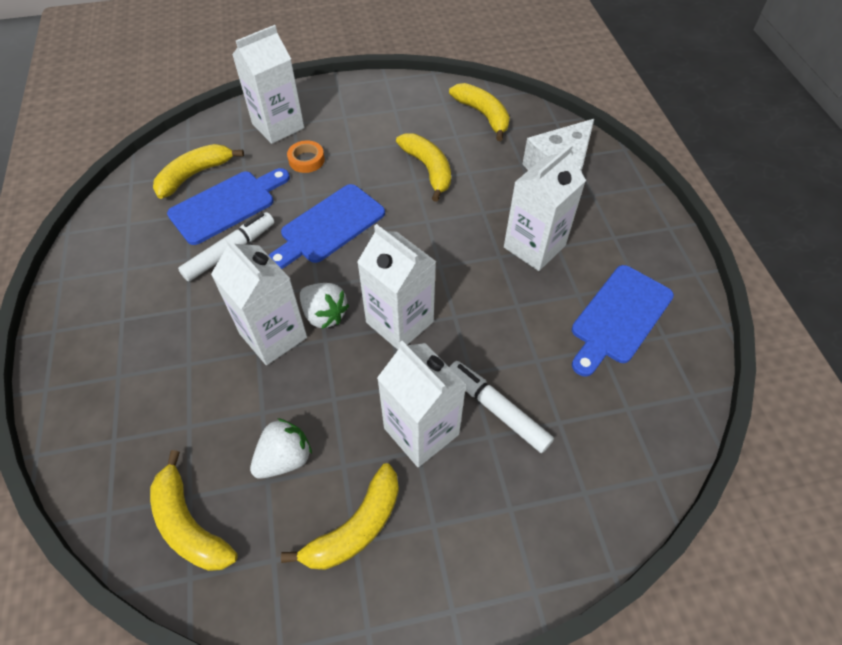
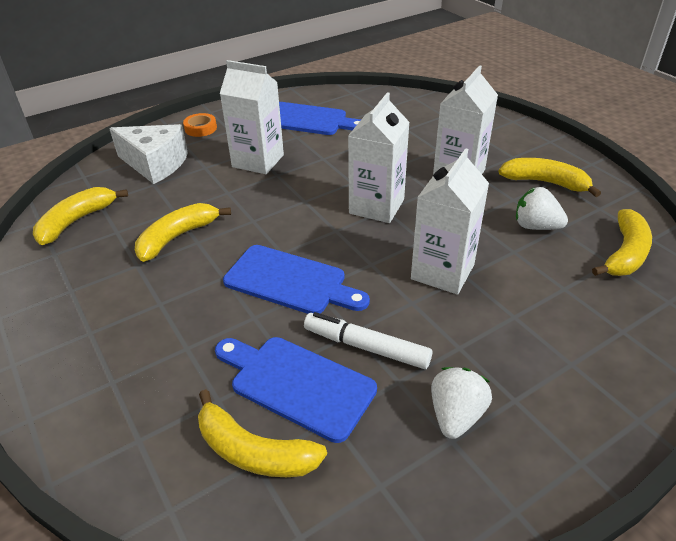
camera: 110 degrees left, 15 degrees down
(278, 126) = (120, 396): white carton -> none
(306, 160) = (187, 338): orange tape -> orange tape (200, 128)
(324, 315) = (398, 248): white strawberry -> white strawberry (456, 415)
(497, 409) = (416, 150): white marker -> none

